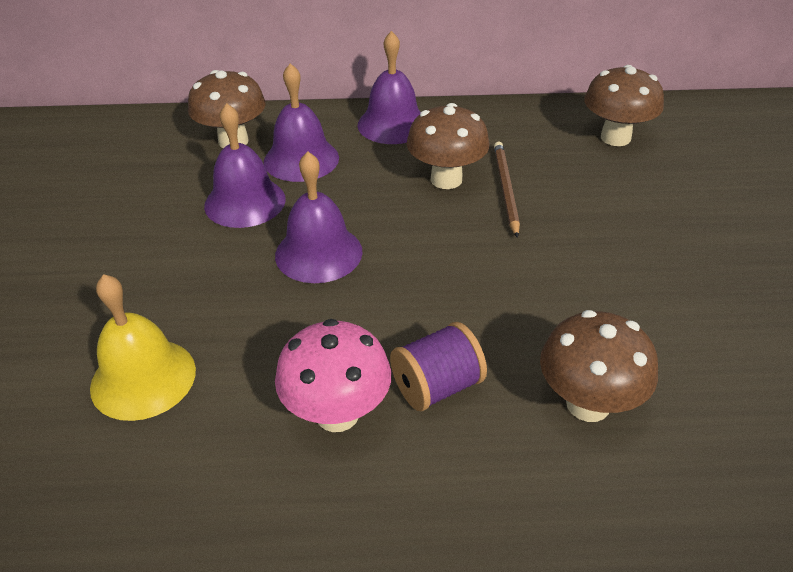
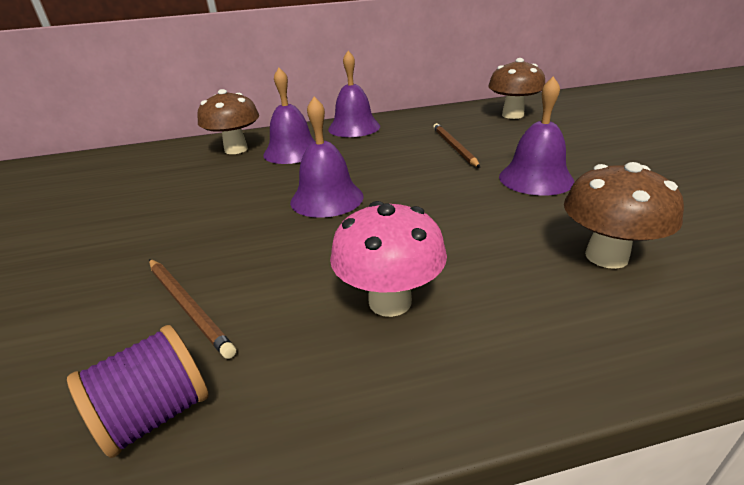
camera: 10 degrees left, 10 degrees down
(143, 378) = (188, 306): yellow bell -> brown pencil
(245, 202) = (255, 179): purple bell -> purple bell (535, 178)
(437, 386) = (470, 266): purple spool -> purple spool (156, 414)
(446, 179) = (407, 148): brown mushroom -> none

